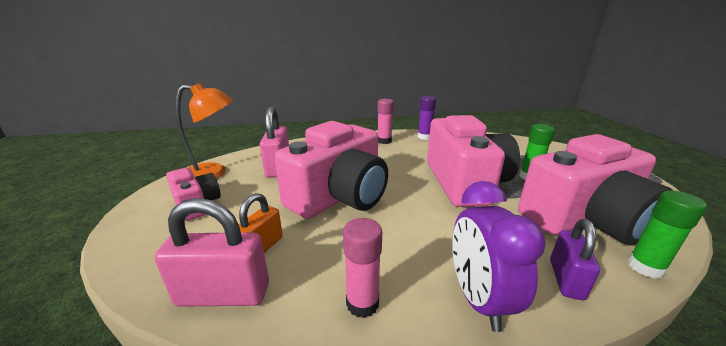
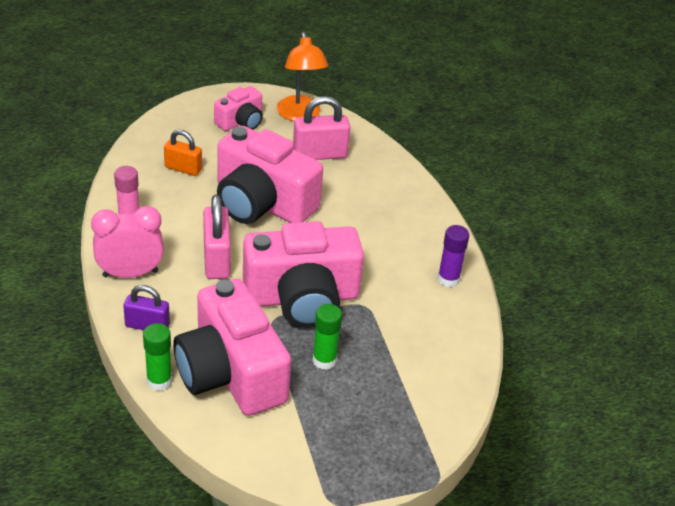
camera: 80 degrees right, 15 degrees up
(224, 294) = (139, 162): pink padlock -> pink padlock (217, 260)
(384, 141) = (420, 236): pink glue stick -> none
(478, 299) = (130, 273): purple clock -> pink clock

